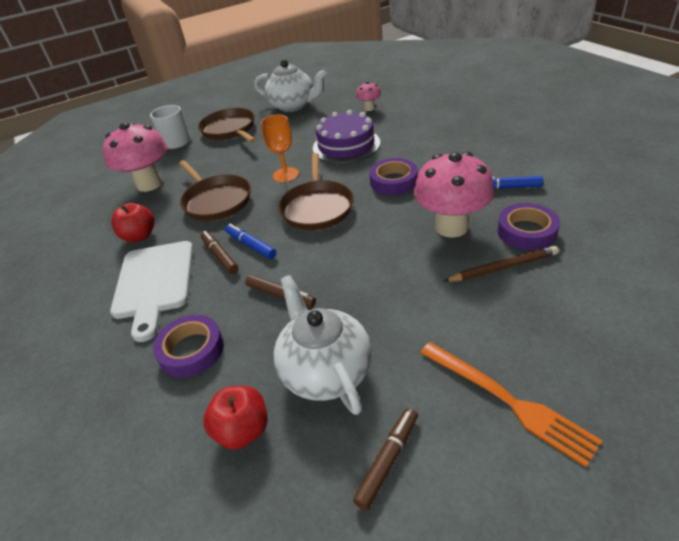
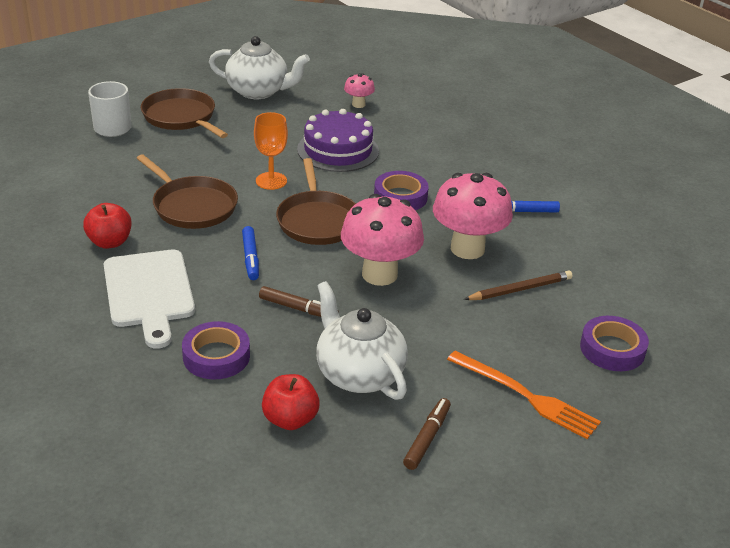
camera: 15 degrees left, 5 degrees down
(149, 184) = (97, 181): pink mushroom -> pink mushroom (379, 274)
(220, 256) = (217, 267): brown marker -> none
(251, 245) = (250, 258): blue marker -> blue marker turned 135 degrees counterclockwise
(526, 231) = (542, 257): purple tape -> purple tape (612, 349)

